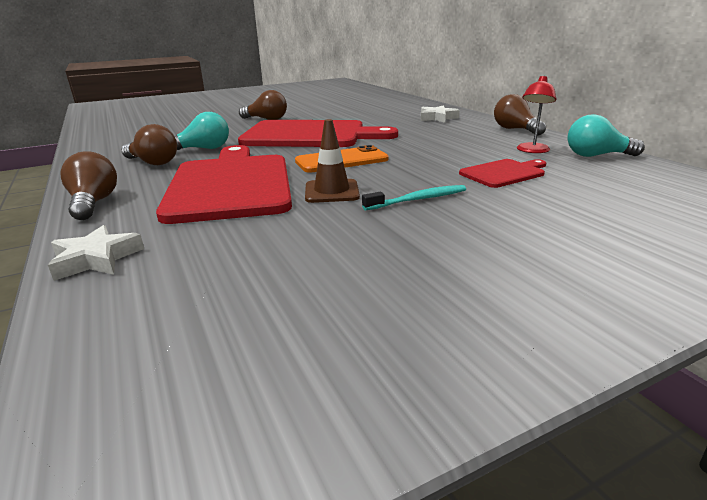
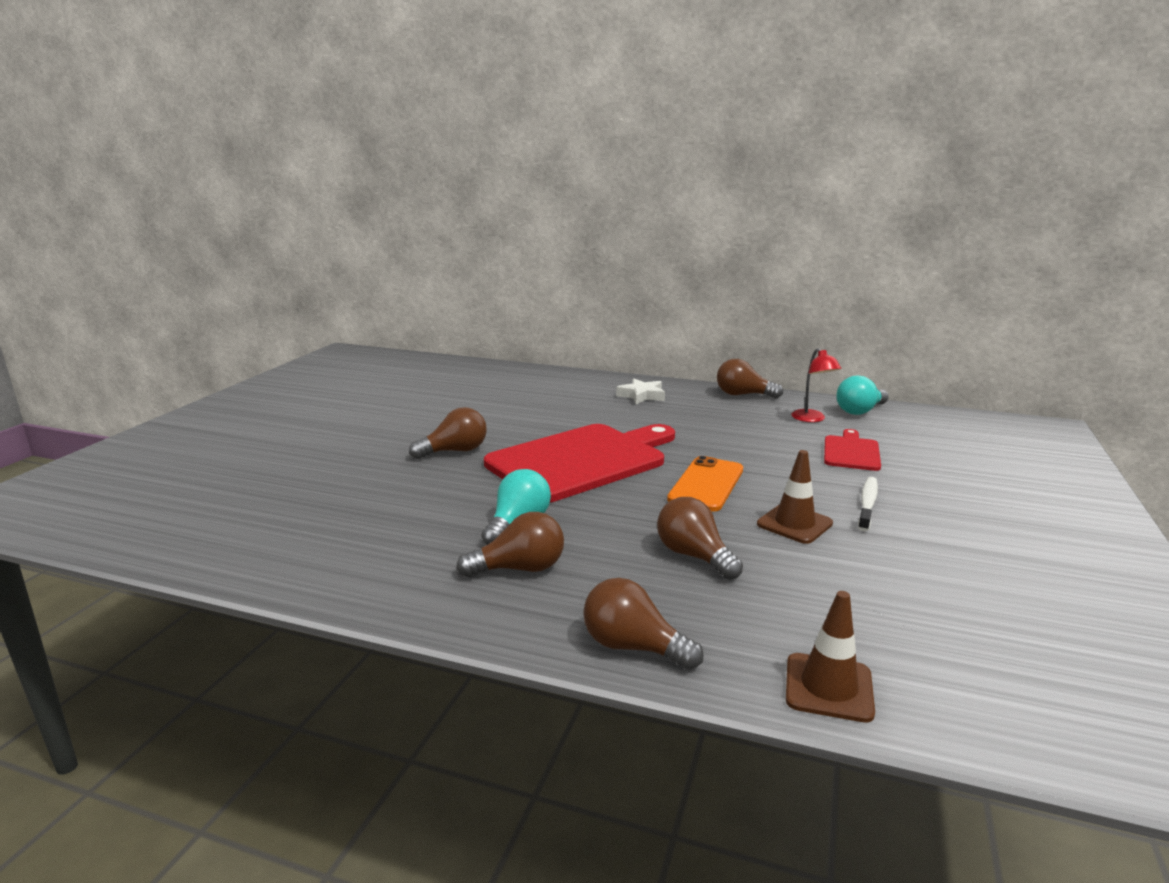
camera: 45 degrees left, 5 degrees down
(96, 259) = (828, 687): white star -> brown traffic cone
(231, 184) = (694, 556): red cutting board -> brown light bulb
(418, 199) = (867, 504): turquoise toothbrush -> white toothbrush

